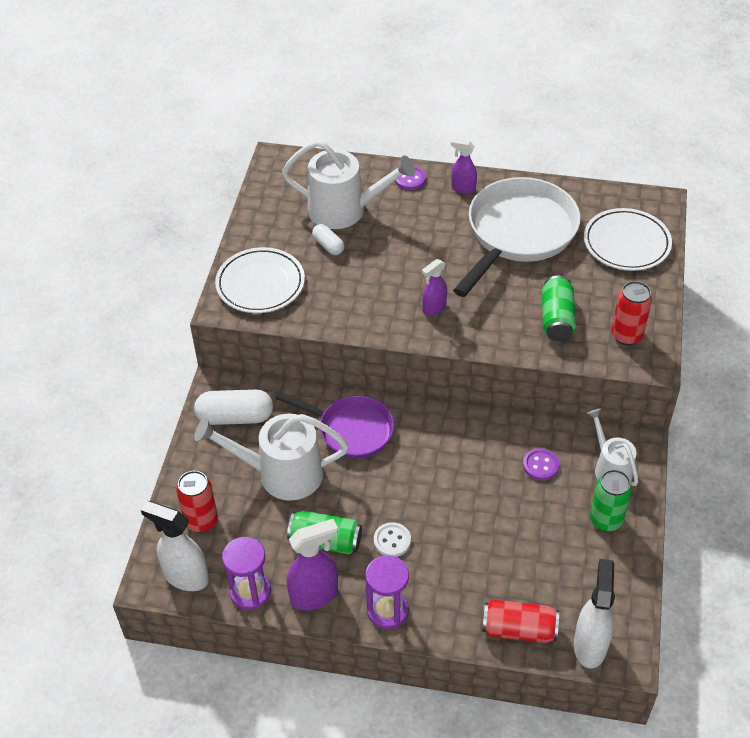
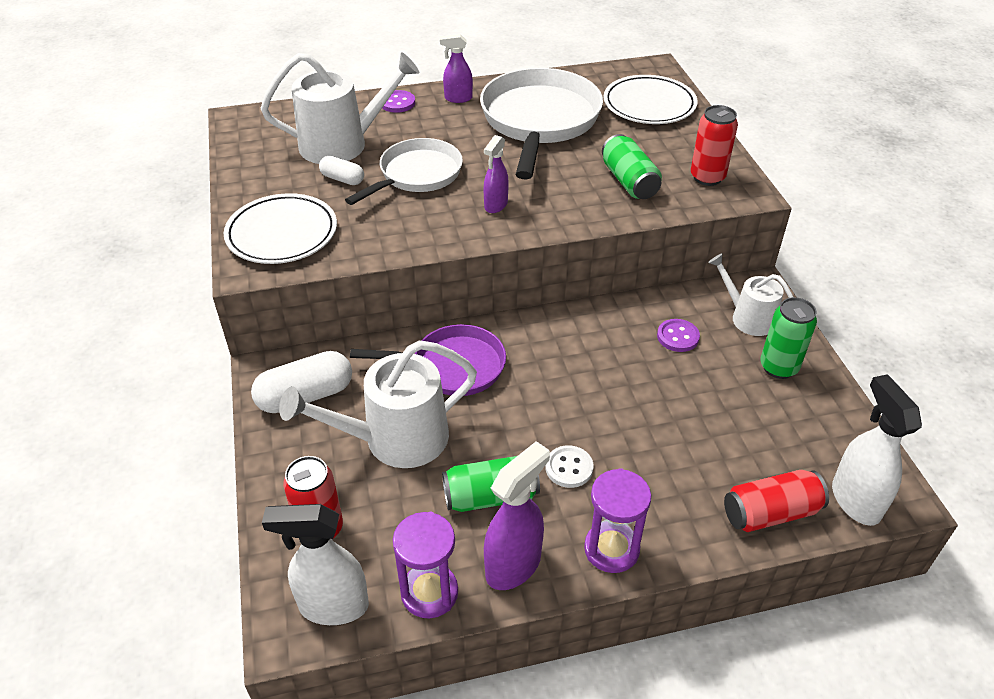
camera: 25 degrees left, 5 degrees down
(387, 259) = (417, 175): none -> white pan

